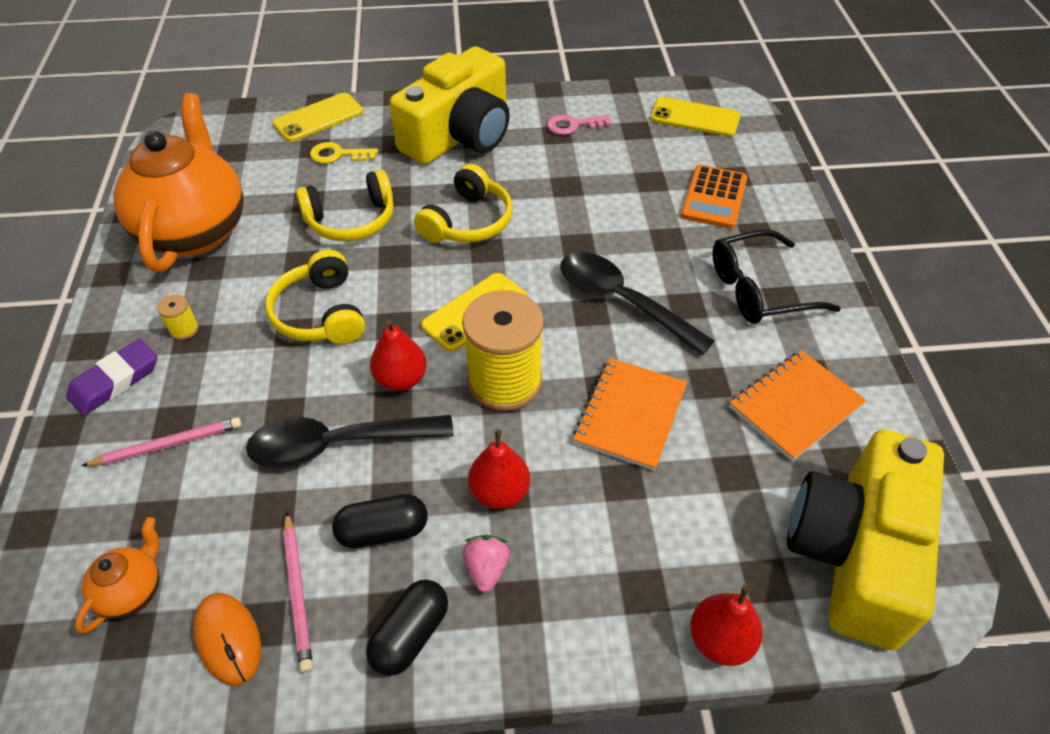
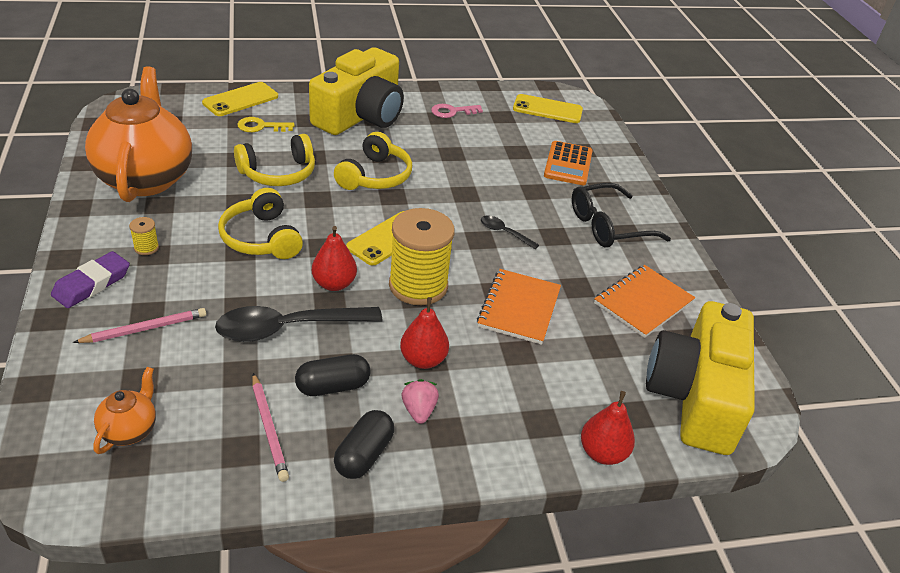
camera: 10 degrees left, 10 degrees down
(228, 639) = (215, 461): orange mouse -> none
(622, 301) = (504, 232): black spoon -> black spoon, size x0.48

